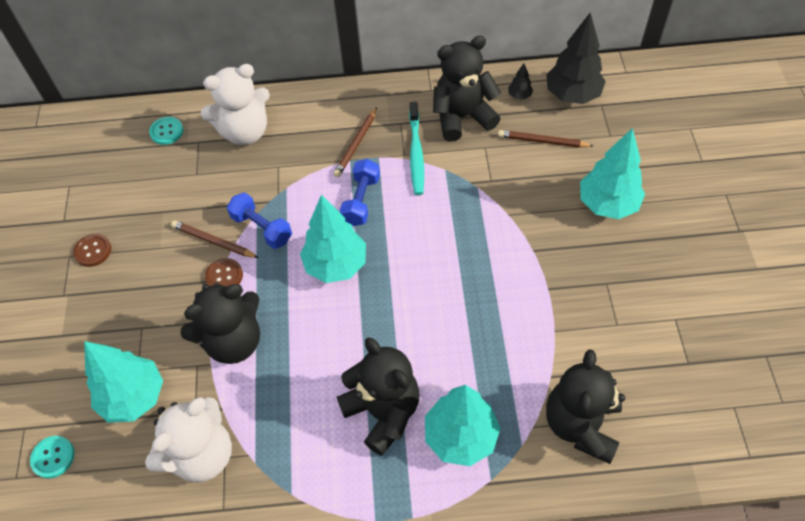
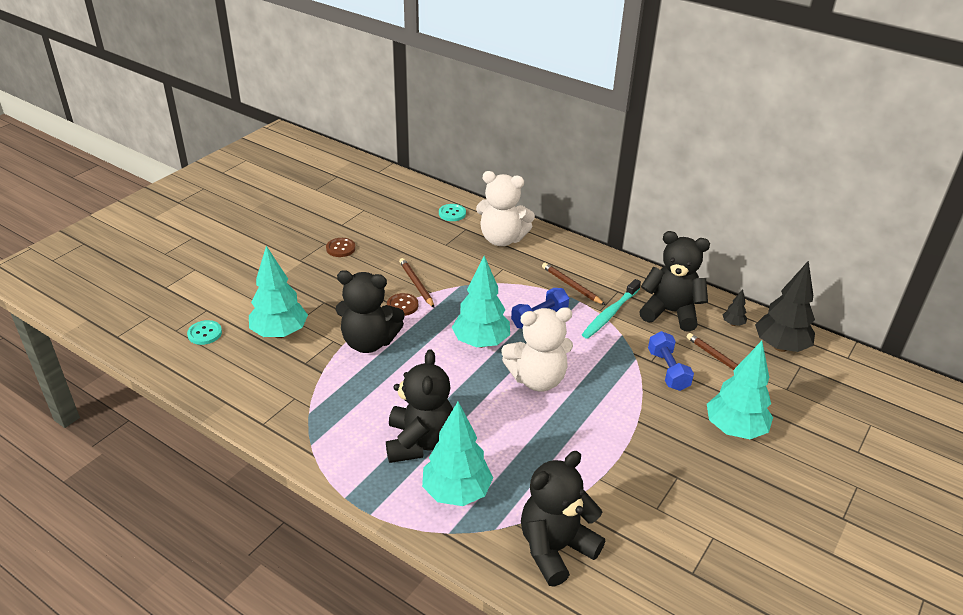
camera: 35 degrees right, 20 degrees down
(201, 454) = (283, 387): white teddy bear -> white teddy bear (537, 379)
(262, 228) = (454, 295): blue dumbbell -> blue dumbbell (668, 370)
(356, 144) = (571, 285): brown pencil -> brown pencil turned 75 degrees clockwise

